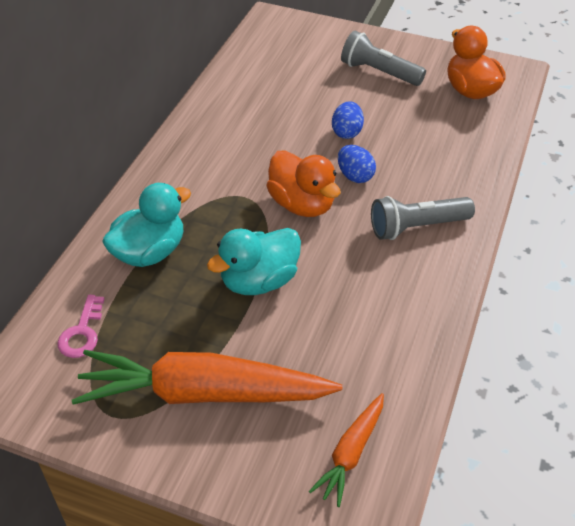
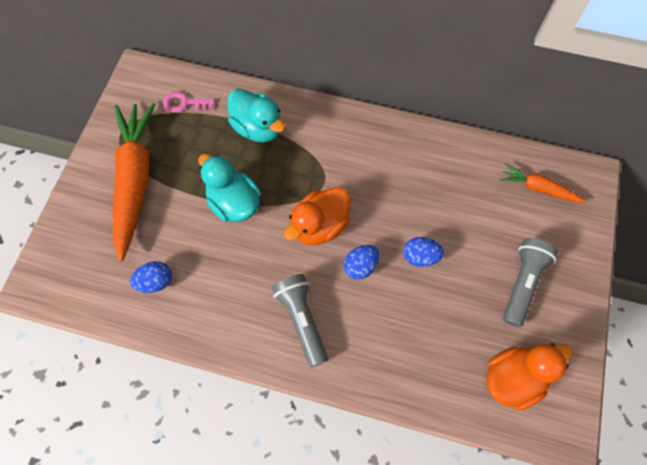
camera: 85 degrees right, 20 degrees up
(351, 453) = (85, 275): orange carrot -> orange carrot (538, 188)
(365, 366) = (156, 282): none -> blue egg

